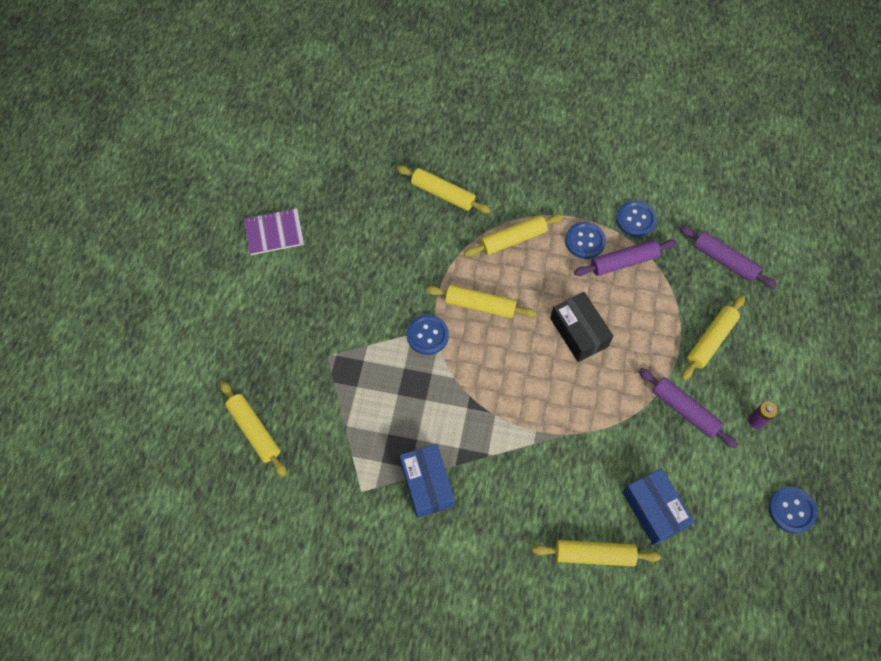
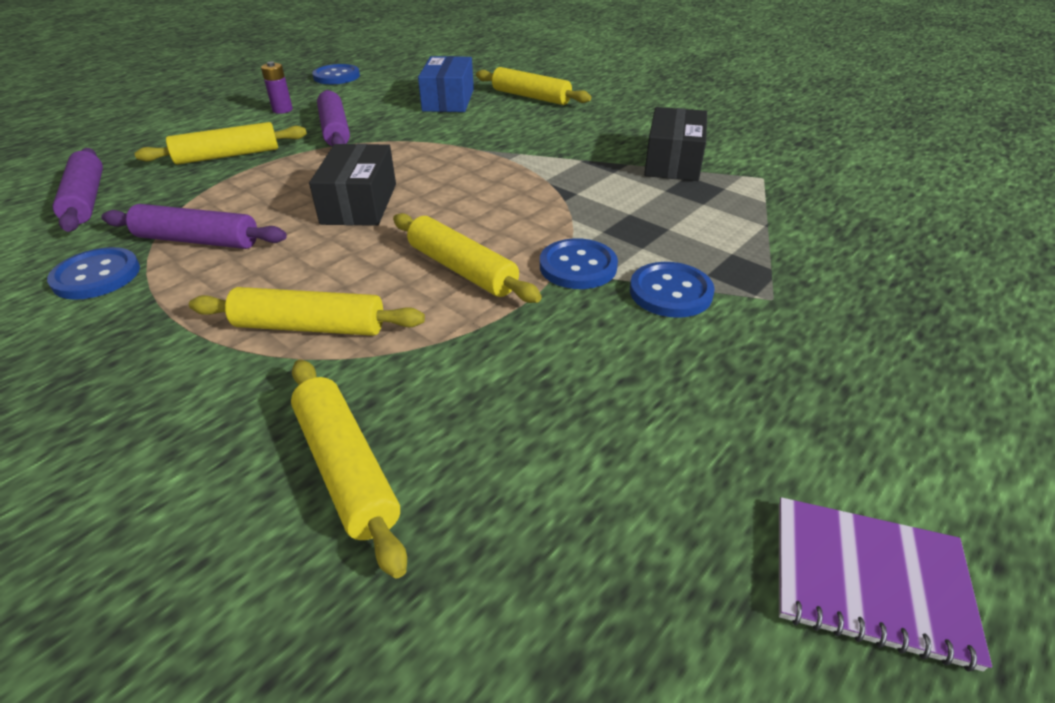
camera: 150 degrees left, 25 degrees down
(254, 430) = (929, 260): yellow rolling pin -> none
(427, 484) = (673, 162): blue box -> black box
(585, 241) = (207, 281): blue button -> blue button (670, 292)

